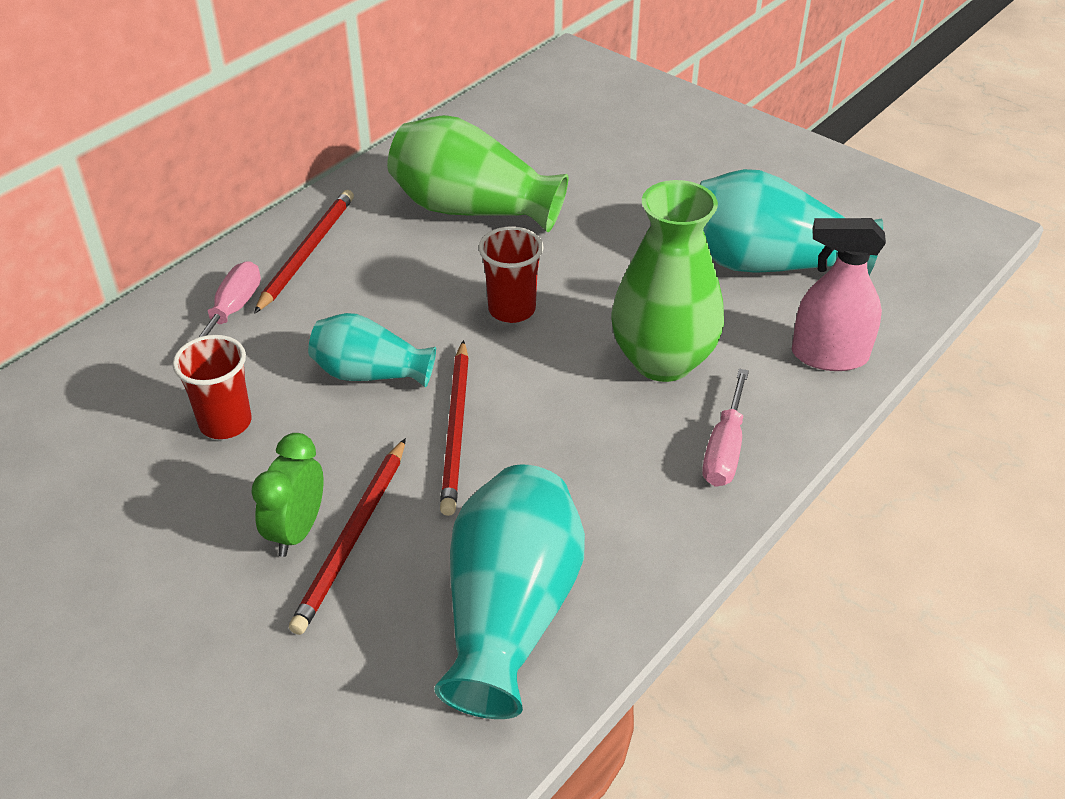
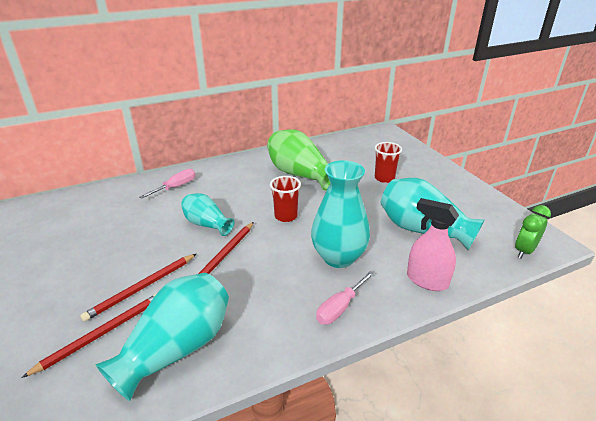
camera: 25 degrees right, 10 degrees down
(225, 423) = (136, 226): red cup -> red cup (384, 178)
(297, 531) = (123, 277): green clock -> green clock (524, 251)
(307, 252) = (222, 174): red pencil -> red pencil (102, 333)
(663, 361) = (338, 257): green vase -> turquoise vase

